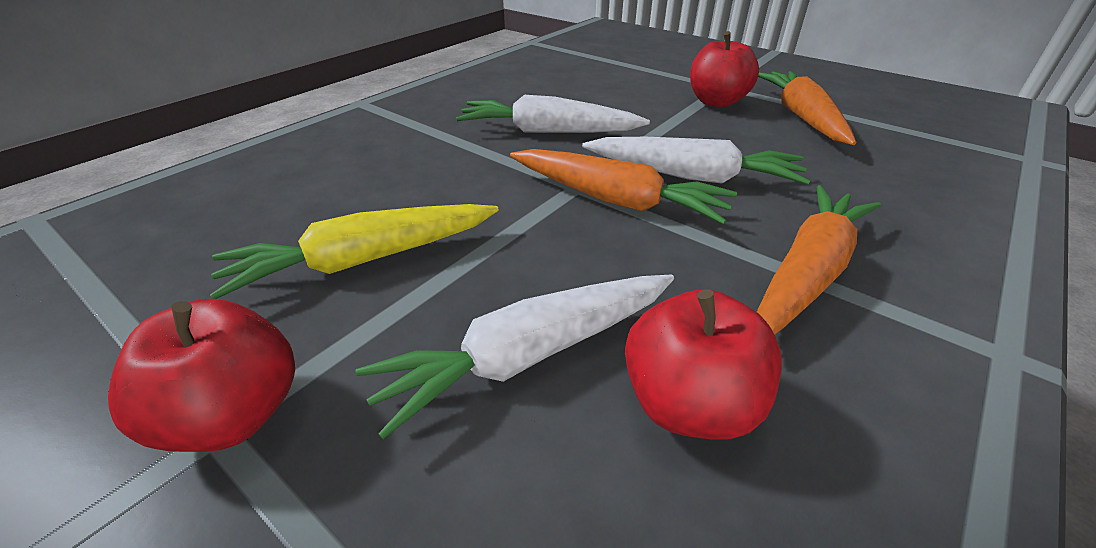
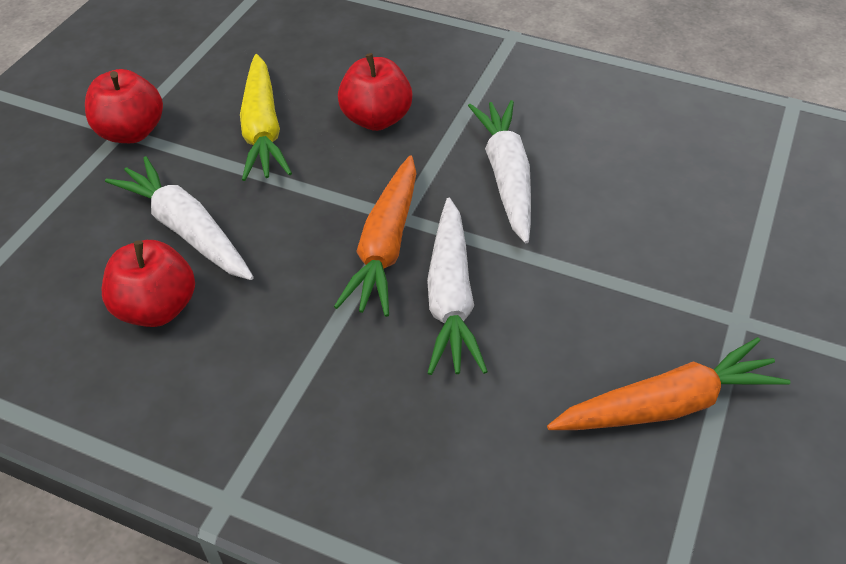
camera: 75 degrees right, 10 degrees up
(364, 260) = (262, 129): yellow carrot -> yellow carrot turned 150 degrees counterclockwise
(716, 102) = (672, 313): red apple -> red apple (376, 119)
(807, 271) = (307, 380): orange carrot -> none

